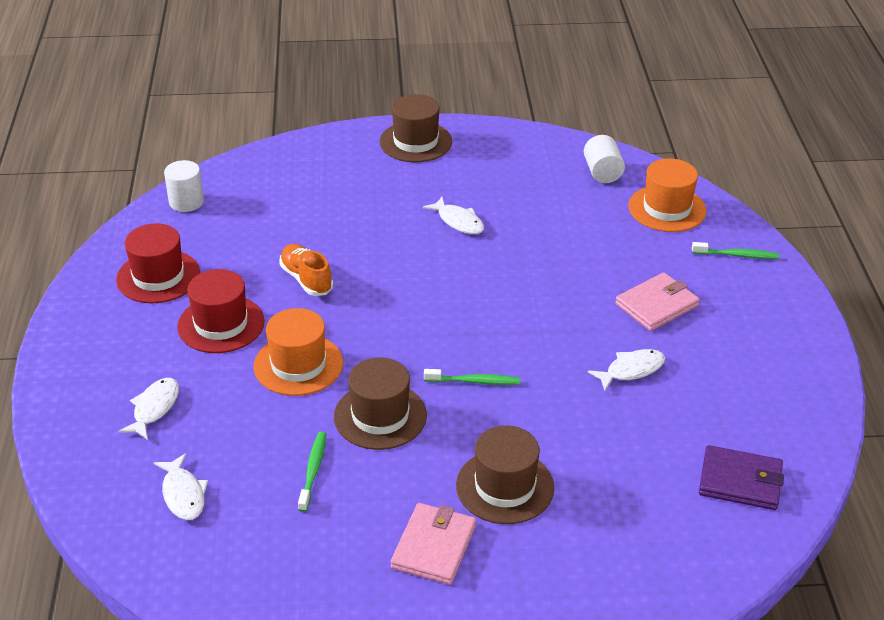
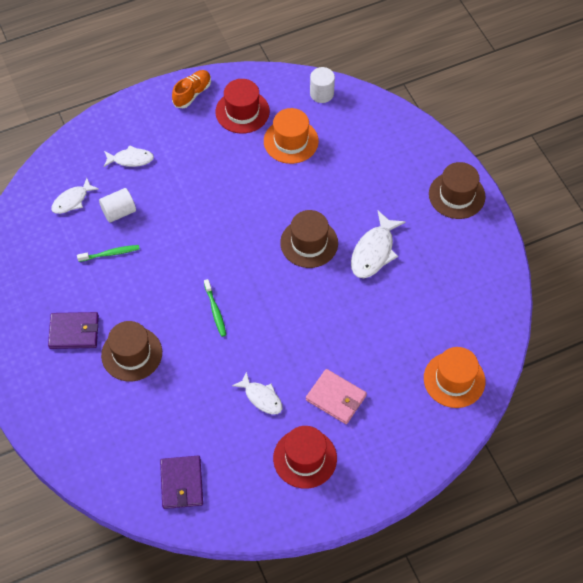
camera: 70 degrees right, 20 degrees up
(221, 324) = (213, 161): red hat -> red hat (305, 458)
(298, 365) = (193, 214): orange hat -> orange hat (291, 141)
(306, 279) = (273, 188): orange shoe -> orange shoe (192, 93)
(380, 416) = (166, 271): brown hat -> brown hat (309, 243)
(434, 546) = (74, 332): pink wallet -> purple wallet
(458, 221) = (374, 251): white fish -> white fish, size x1.54
(602, 172) = (479, 325): white cylinder -> white cylinder (119, 212)
(737, 255) = (418, 439): green toothbrush -> none

